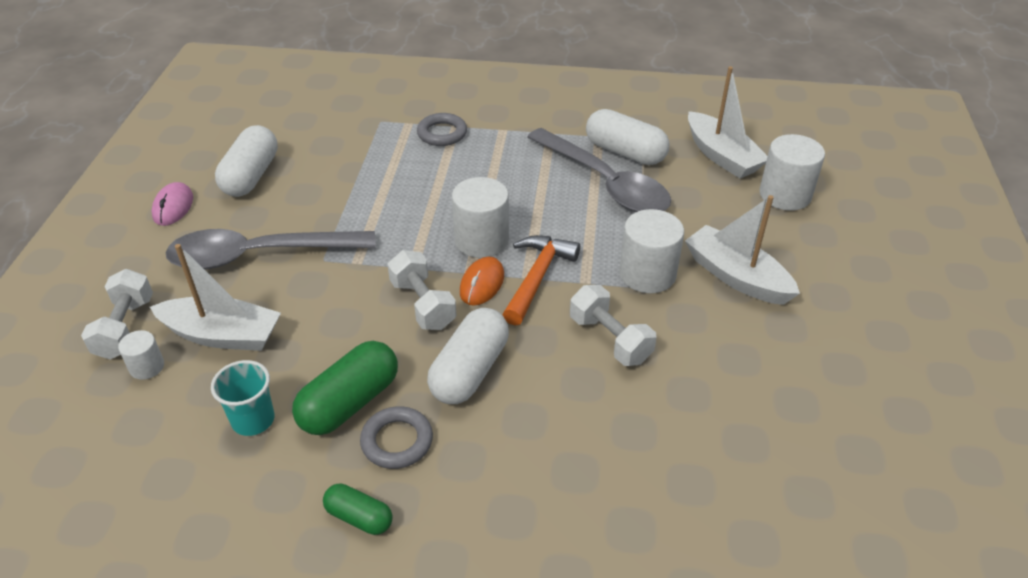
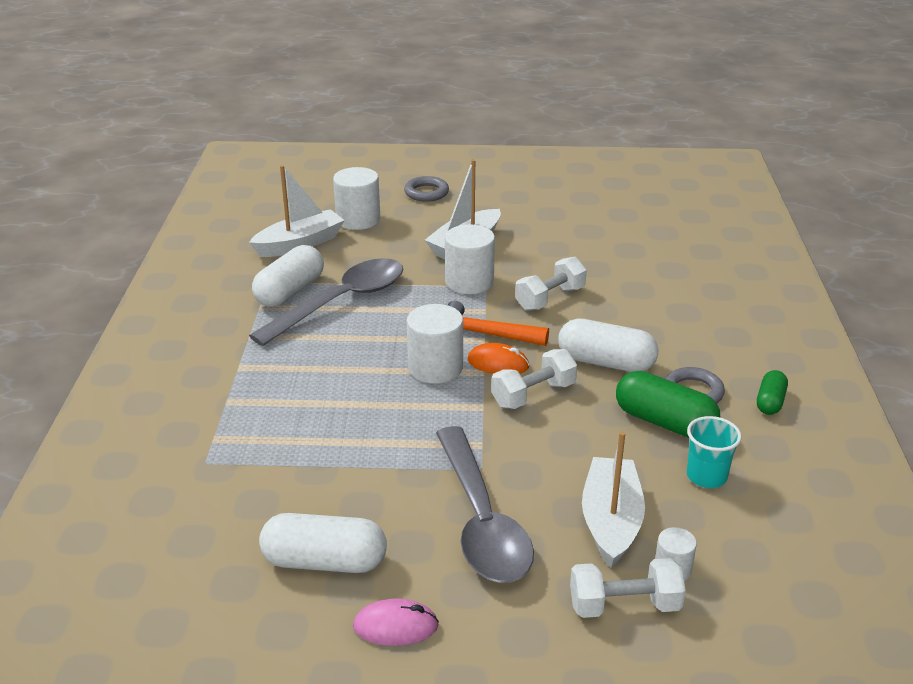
camera: 95 degrees left, 10 degrees down
(442, 133) = (241, 409): grey ring -> grey ring (426, 193)

